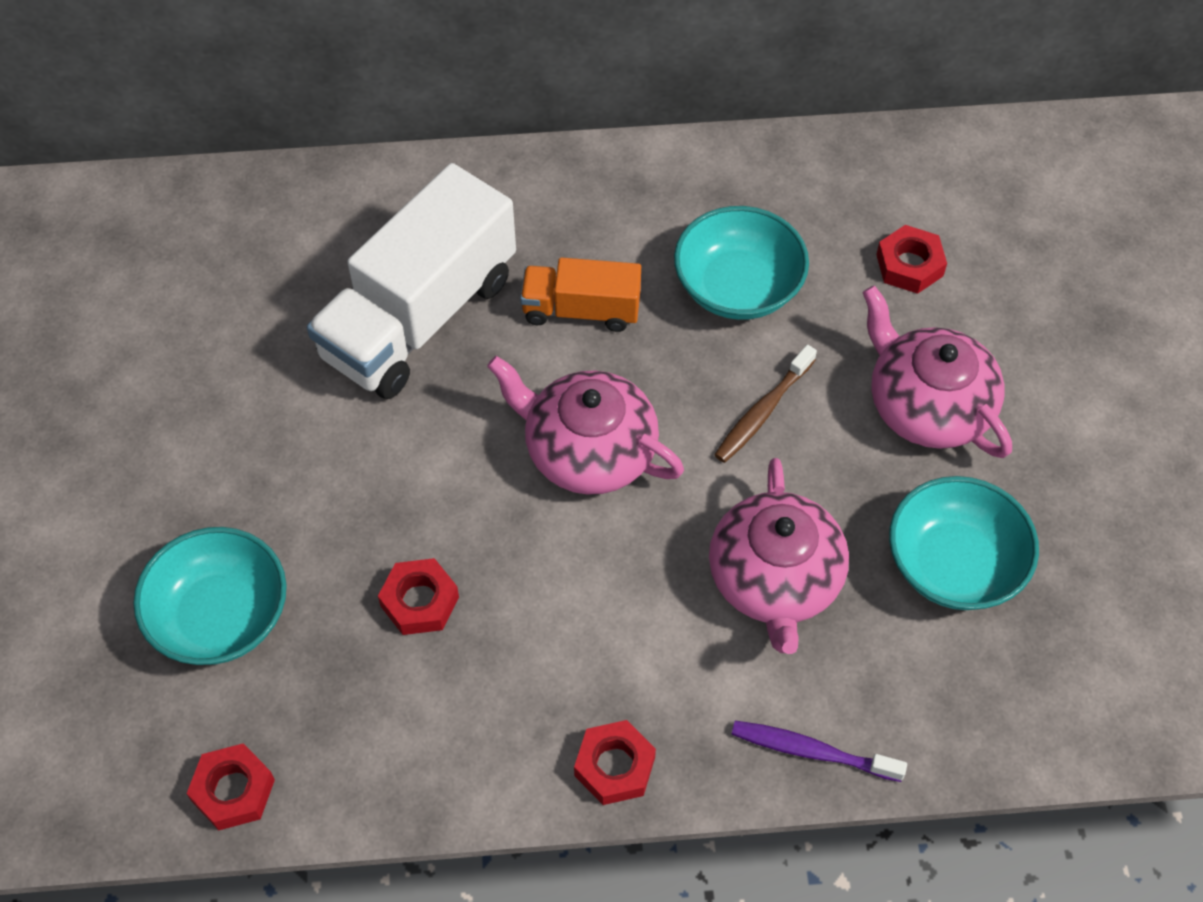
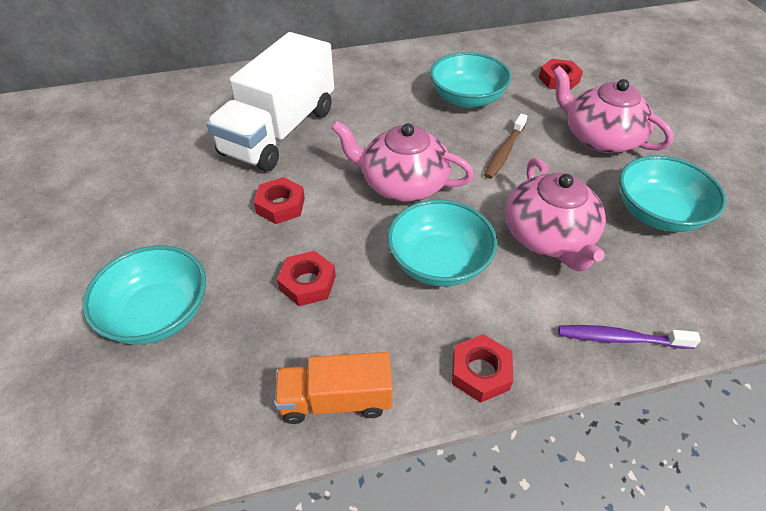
camera: 10 degrees left, 10 degrees down
(233, 791) = (174, 442): red nut -> red nut (280, 205)
(581, 310) = (378, 118): orange truck -> orange truck (336, 400)
(605, 597) = (439, 262): none -> turquoise bowl

